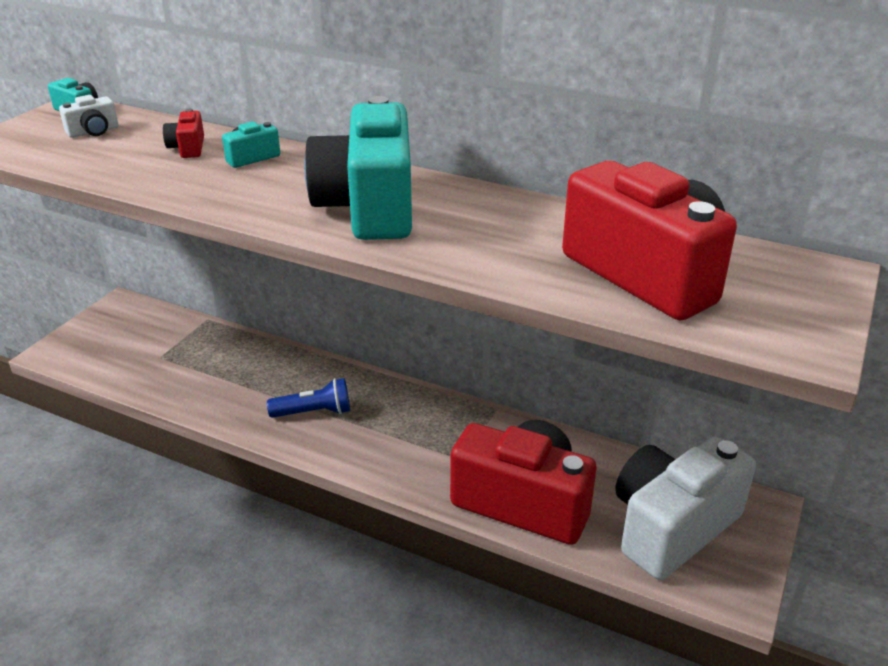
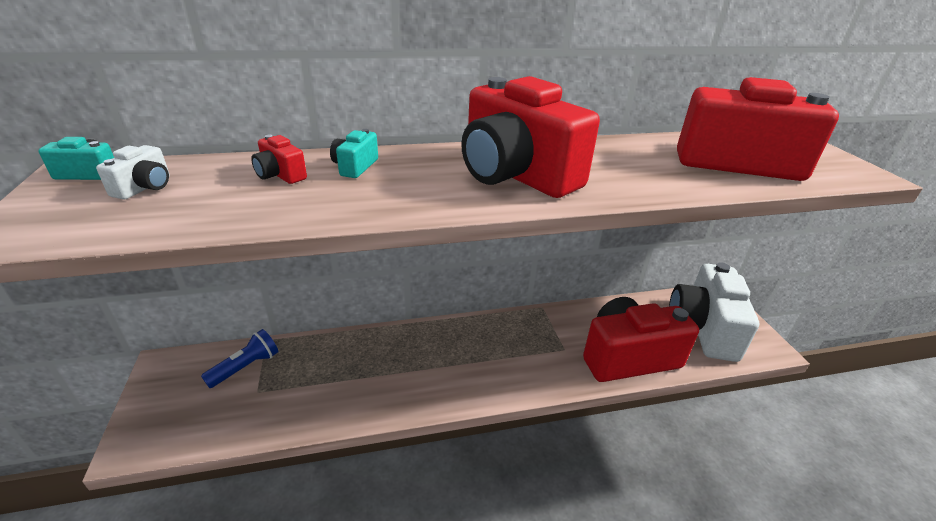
camera: 40 degrees left, 0 degrees up
(314, 412) = (437, 369): blue flashlight -> blue flashlight (246, 367)
(368, 207) = (515, 175): turquoise camera -> red camera

